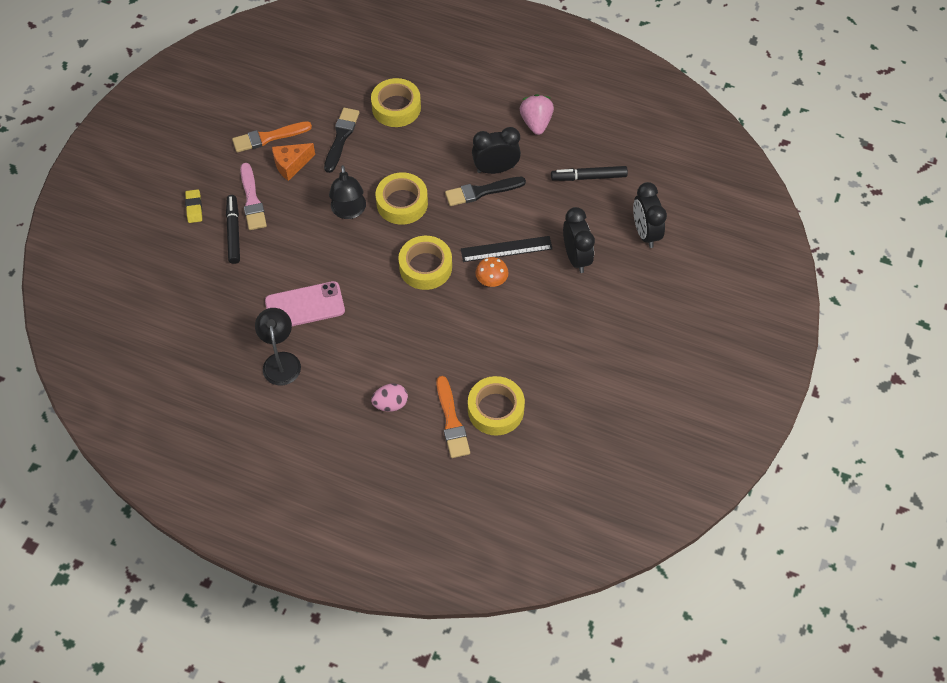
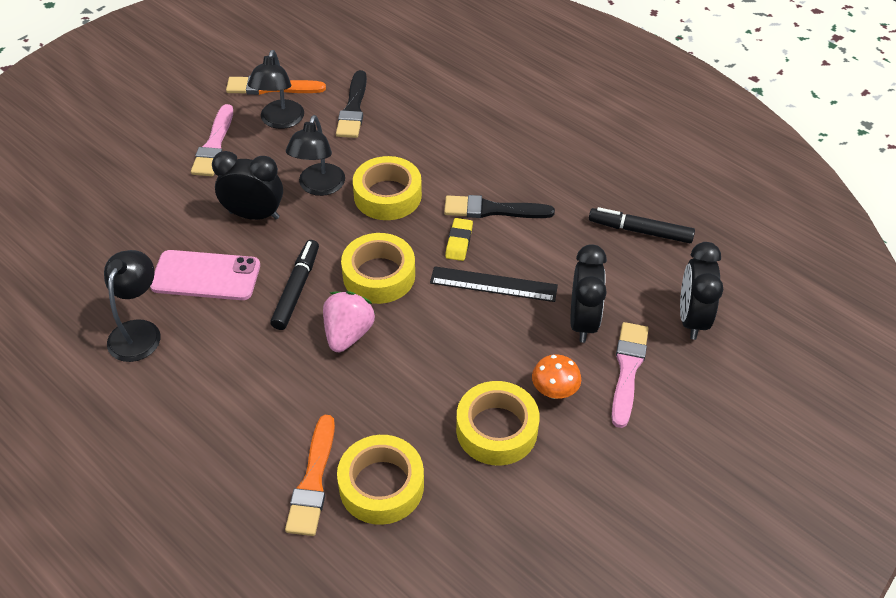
camera: 20 degrees right, 10 degrees down
(194, 208) = (145, 135): yellow eraser -> yellow eraser (459, 242)
(233, 232) = (173, 172): black marker -> black marker (296, 289)
(291, 165) = (280, 121): orange cheese -> black lamp
(341, 137) = (353, 109): black brush -> black brush turned 150 degrees clockwise
(390, 404) = (244, 430): pink egg -> none
(396, 107) = (433, 95): yellow tape -> yellow tape (496, 429)
(491, 281) = (455, 317): orange mushroom -> orange mushroom (554, 391)
(495, 169) = (522, 190): black clock -> black clock (254, 215)
(536, 123) = (597, 153): pink strawberry -> pink strawberry (348, 334)
(617, 282) = (628, 369): none -> pink brush

